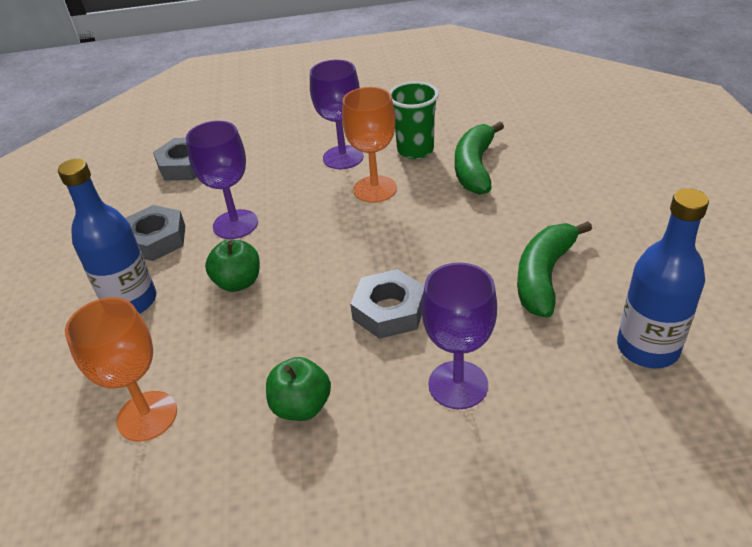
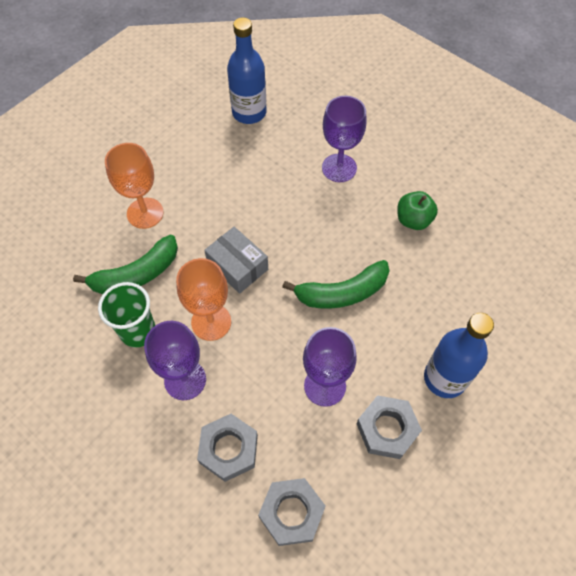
camera: 135 degrees left, 20 degrees up
(147, 416) = (488, 282): orange goblet -> orange goblet (145, 213)
(238, 282) = (371, 328): green apple -> none
(389, 310) = (319, 228): grey nut -> grey nut (228, 449)
(413, 228) = (237, 266): none -> grey box
(544, 276) = (228, 175): green banana -> green banana (342, 293)

